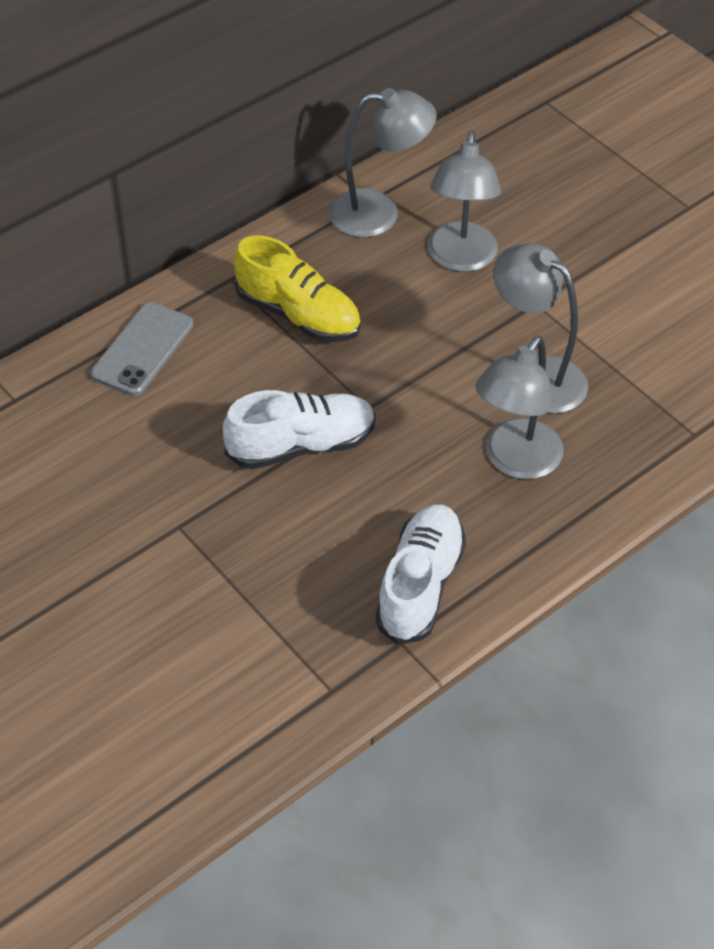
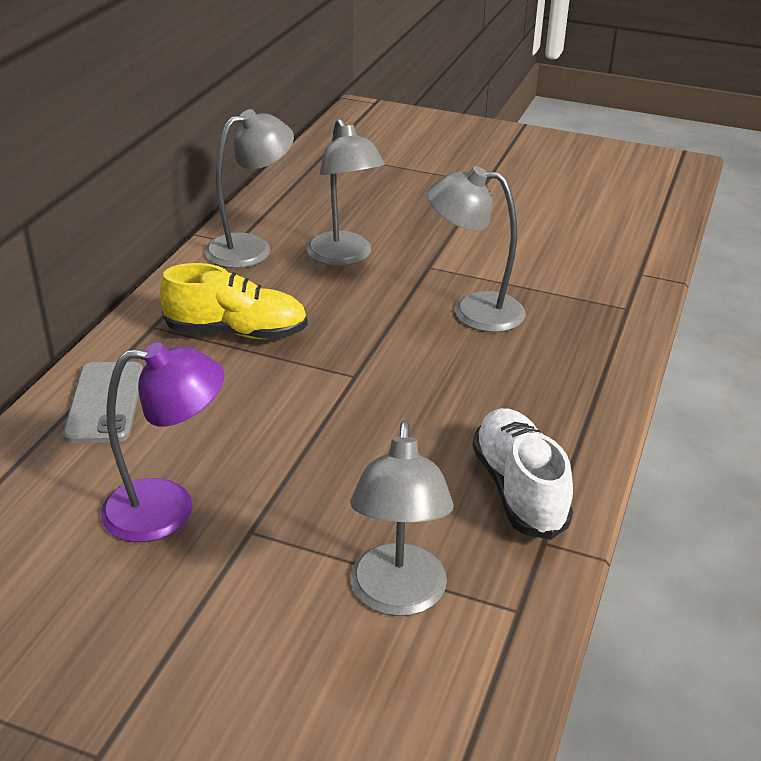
camera: 30 degrees left, 15 degrees down
(130, 478) = (168, 509): none -> purple lamp
(301, 445) = (318, 423): white shoe -> none
(515, 461) = (511, 371): grey lamp -> grey lamp (397, 597)

